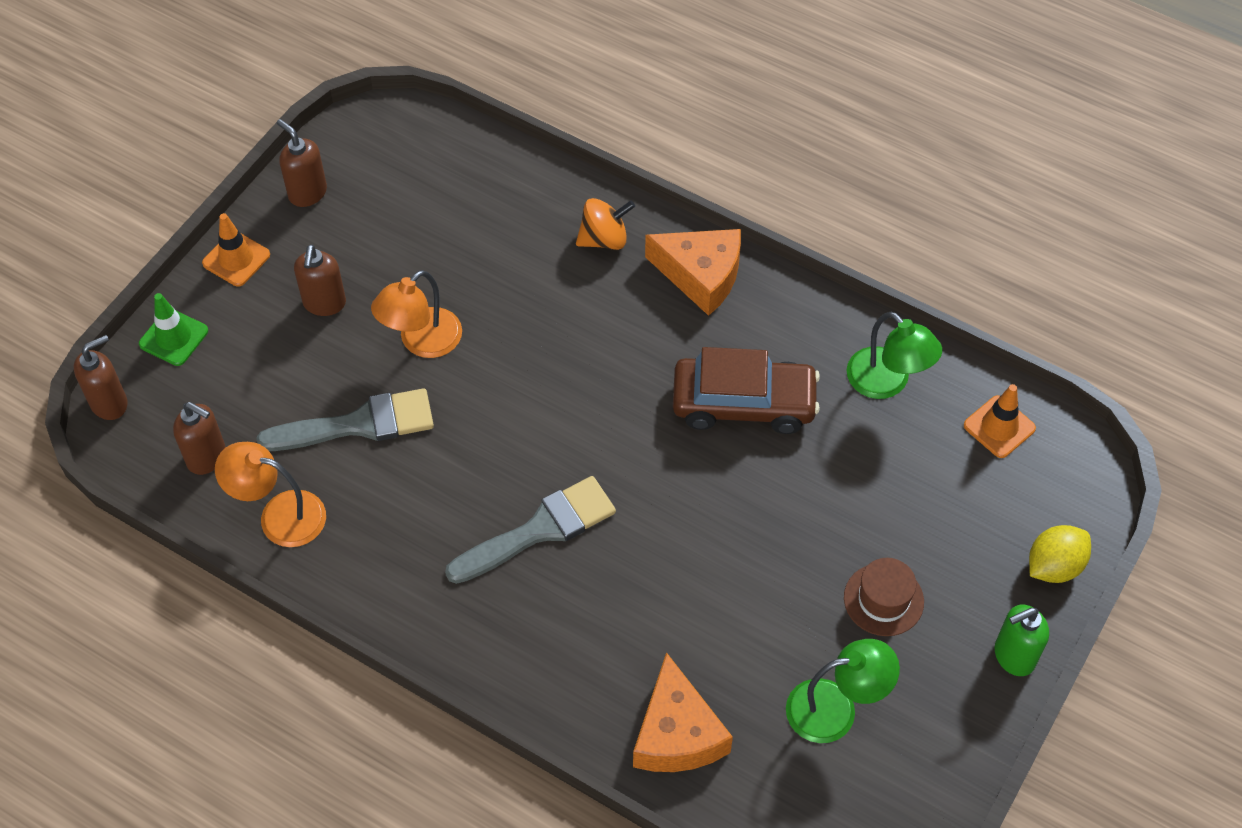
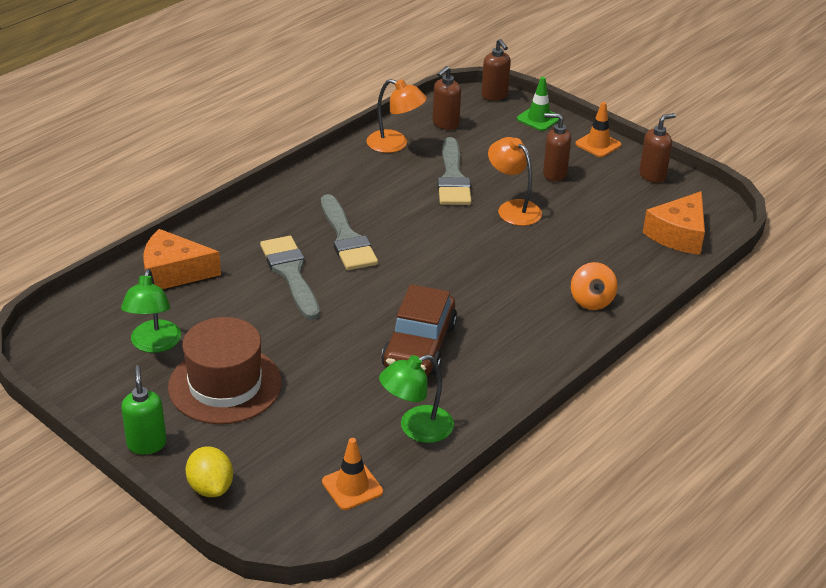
camera: 100 degrees right, 20 degrees down
(279, 515) = (395, 144): orange lamp -> orange lamp turned 90 degrees clockwise
(638, 581) = (291, 273): none -> grey brush
(701, 275) = (547, 345): orange cheese -> orange cheese (678, 234)
(883, 599) = (225, 385): brown hat -> brown hat, size x1.82

